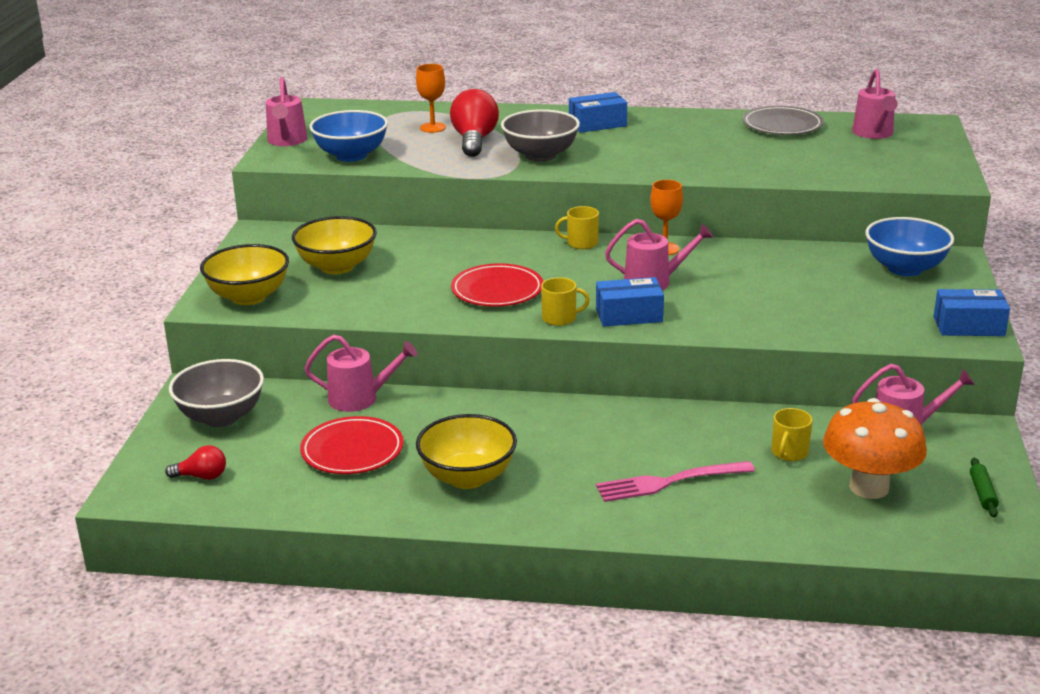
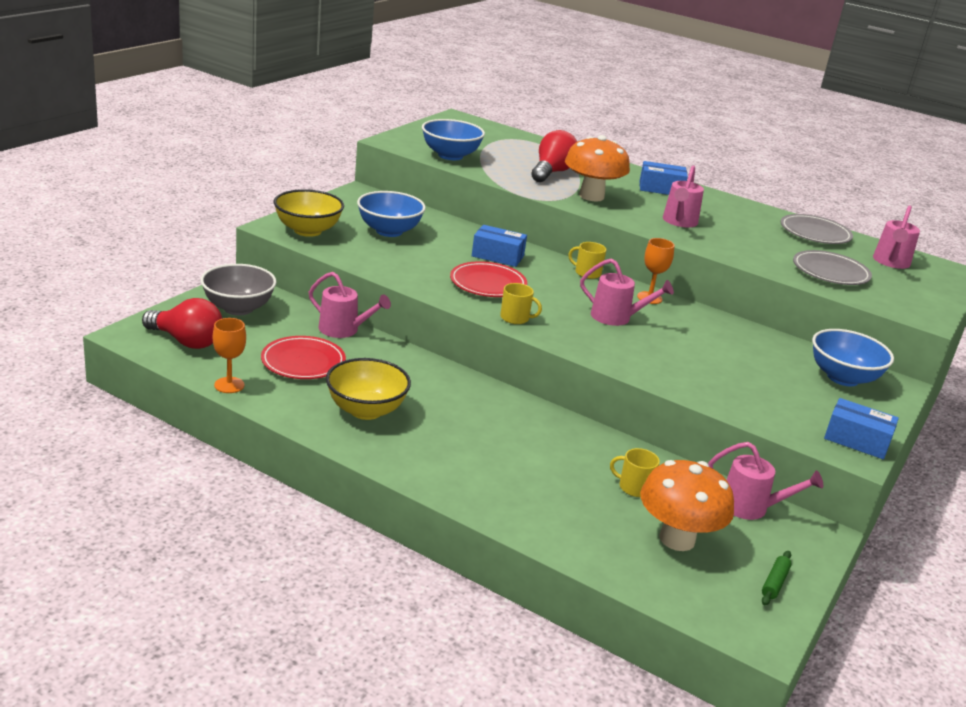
camera: 20 degrees right, 0 degrees up
(202, 476) = (186, 341): red light bulb -> red light bulb, size x1.86
(287, 141) = (416, 134): pink watering can -> pink watering can (679, 222)
(337, 267) = (389, 231): yellow bowl -> blue bowl
(432, 127) = (530, 155): orange goblet -> orange goblet (229, 385)
(540, 155) = (591, 196): grey bowl -> orange mushroom
(629, 315) = (571, 334): blue box -> blue box (497, 256)
(669, 482) = (514, 471): pink fork -> none
(789, 452) = (634, 487): yellow mug -> yellow mug turned 60 degrees clockwise
(833, 163) = (830, 272): none -> grey plate

